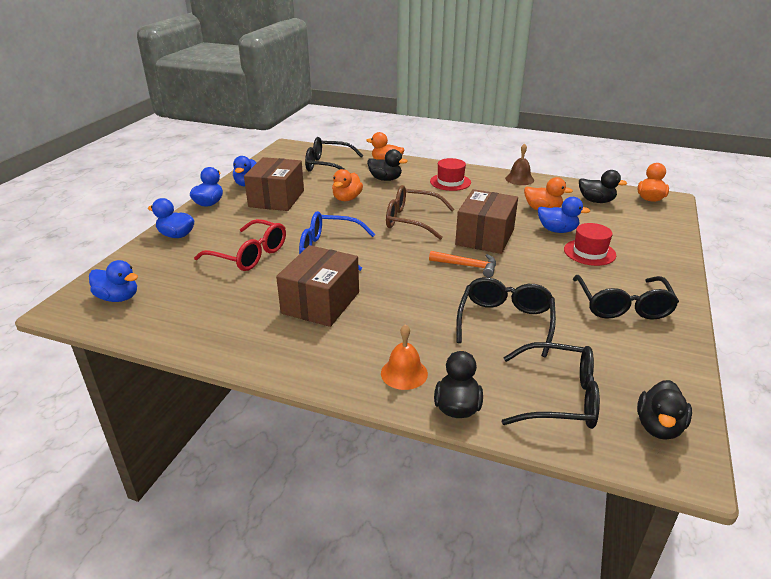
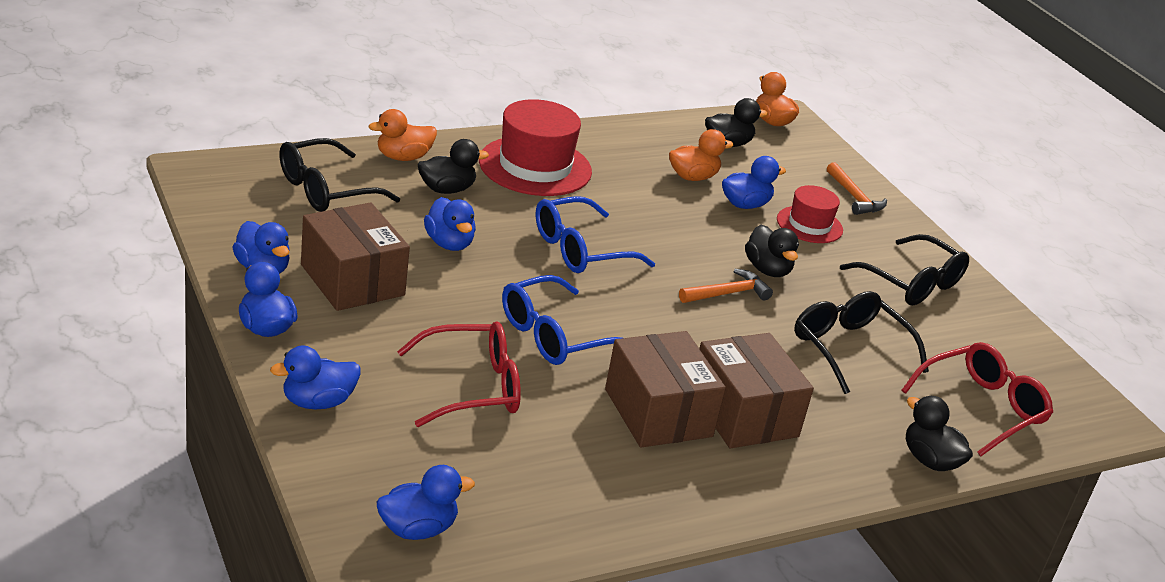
camera: 50 degrees left, 0 degrees up
(347, 199) = (449, 243): orange duck -> blue duck
(404, 373) = (847, 451): orange bell -> none
(412, 220) = (581, 249): brown glasses -> blue glasses
(450, 182) = (535, 166): red hat -> red hat, size x1.71
(485, 237) = (690, 243): brown box -> brown box (743, 414)
(519, 179) = (607, 133): brown bell -> none
(558, 397) = (981, 408): black glasses -> red glasses
(653, 249) = (854, 197): none -> orange hammer
(658, 427) = (1067, 397): black duck -> black duck (767, 270)

